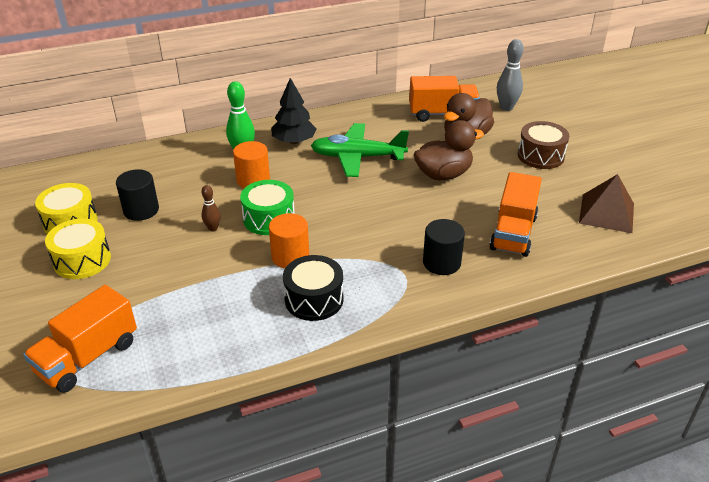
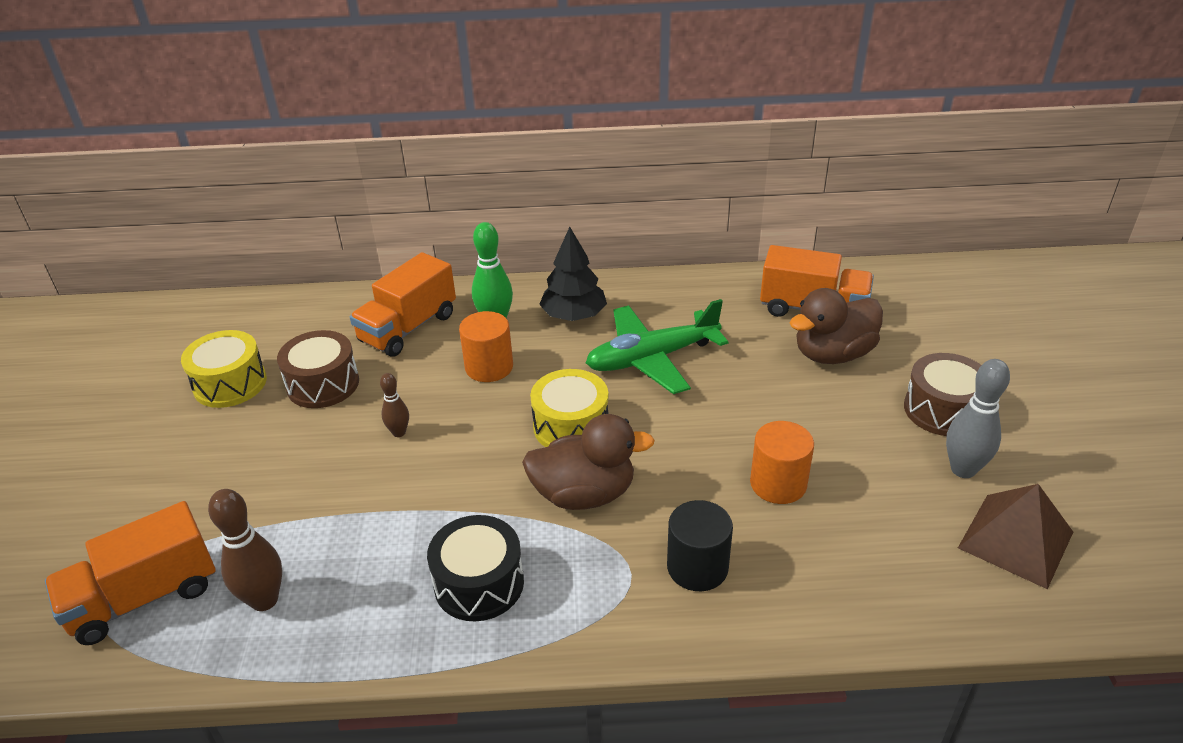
camera: 20 degrees right, 0 degrees up
(82, 260) = (214, 444): yellow drum -> yellow drum (571, 426)
(141, 210) = (323, 384): black cylinder -> brown drum
(176, 340) = (264, 600): none -> brown bowling pin
(269, 218) = (480, 433): green drum -> none
(290, 257) = (480, 503): orange cylinder -> orange cylinder (778, 484)
(357, 157) = (652, 358): green plane -> green plane turned 45 degrees counterclockwise
(443, 174) = (769, 412): brown duck -> brown duck (584, 494)
(506, 107) = (921, 315): grey bowling pin -> grey bowling pin (963, 469)
(513, 233) = (837, 540): orange truck -> orange truck (408, 328)

